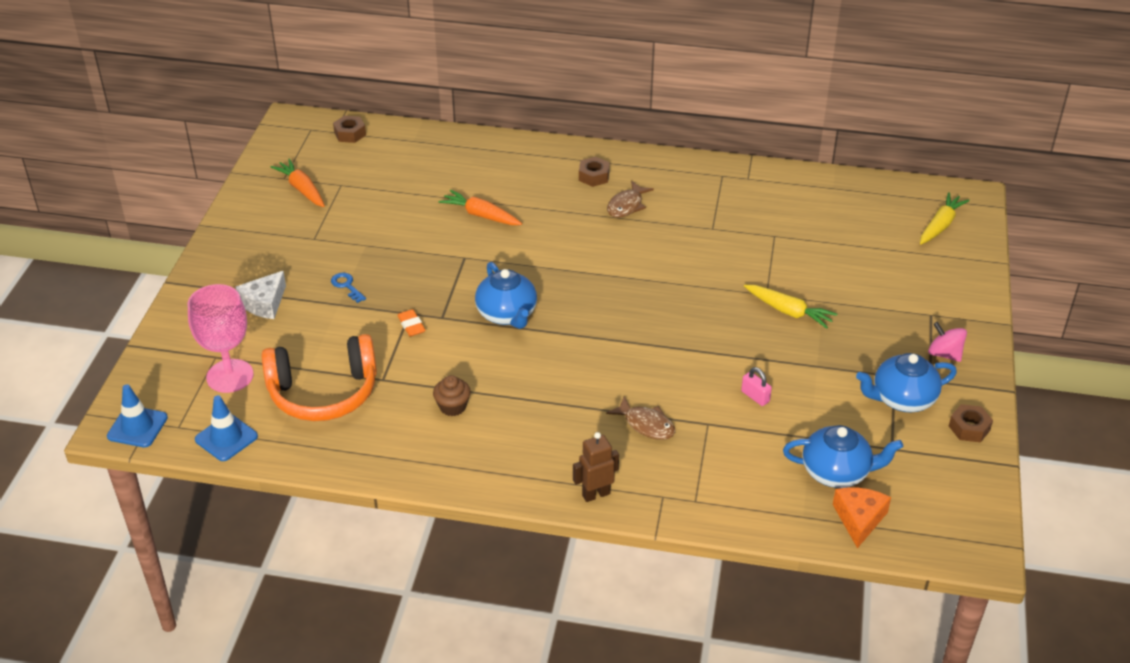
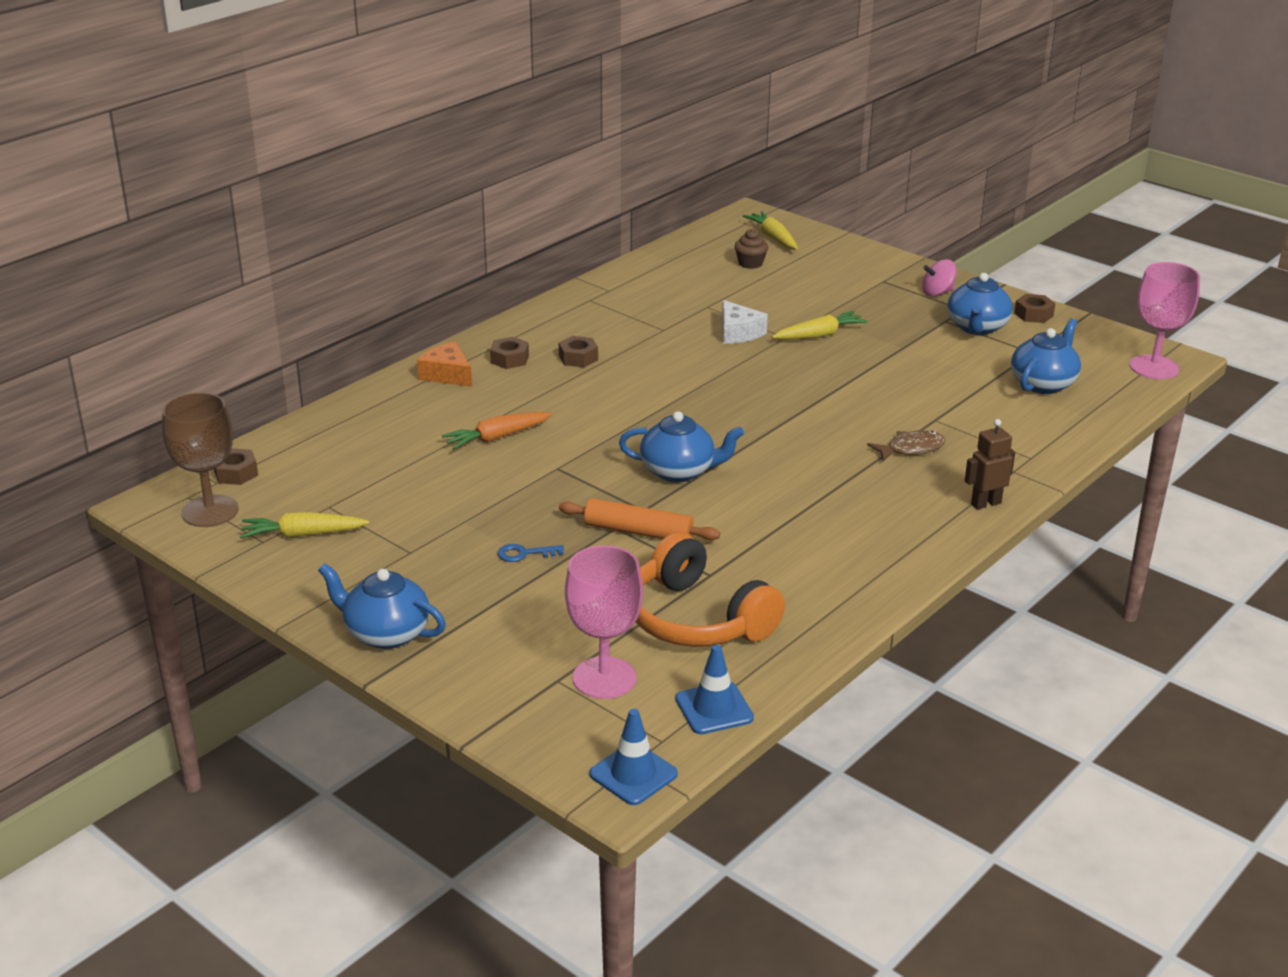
camera: 60 degrees left, 10 degrees down
(220, 267) = (385, 633): none -> blue teapot
(264, 303) = (494, 618): white cheese -> white cheese (738, 333)
(301, 144) = (210, 511): none -> brown goblet
(302, 189) = (303, 535): orange carrot -> yellow carrot
(323, 392) = (696, 619): orange headphones -> orange headphones turned 120 degrees clockwise
(411, 325) = (638, 532): orange eraser -> orange rolling pin
(452, 407) = (793, 544): brown cupcake -> brown cupcake (750, 263)
(596, 494) = (985, 503): brown robot -> brown robot turned 60 degrees clockwise
(626, 205) = (578, 358): brown fish -> brown nut
(755, 396) = (918, 387): pink padlock -> none
(859, 519) = (1106, 393): orange cheese -> orange cheese (447, 374)
(946, 540) = (1154, 367): none -> pink goblet

